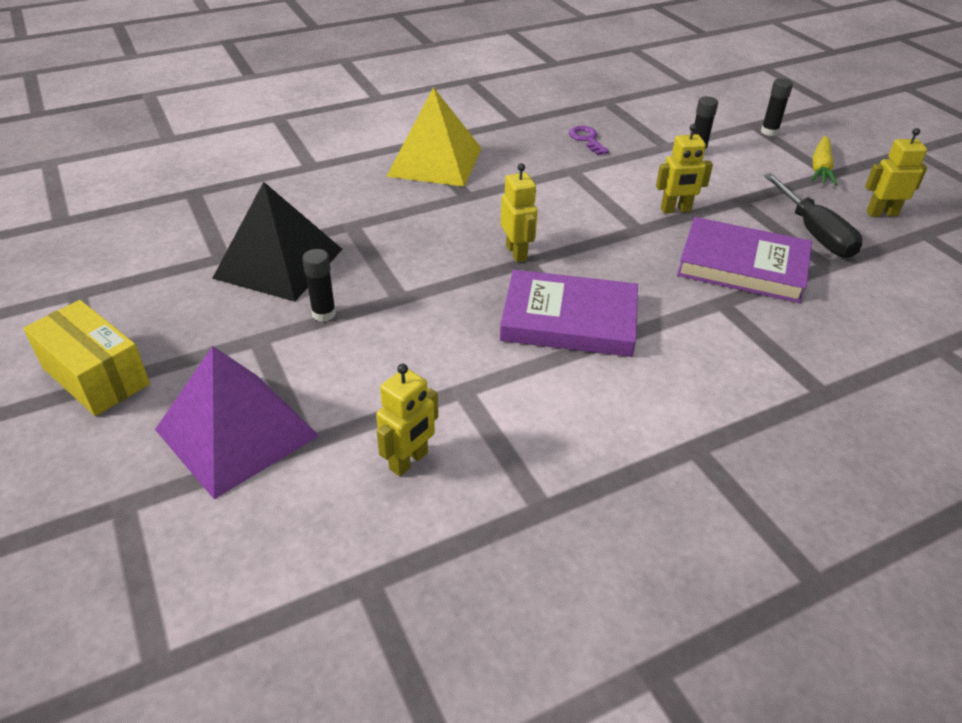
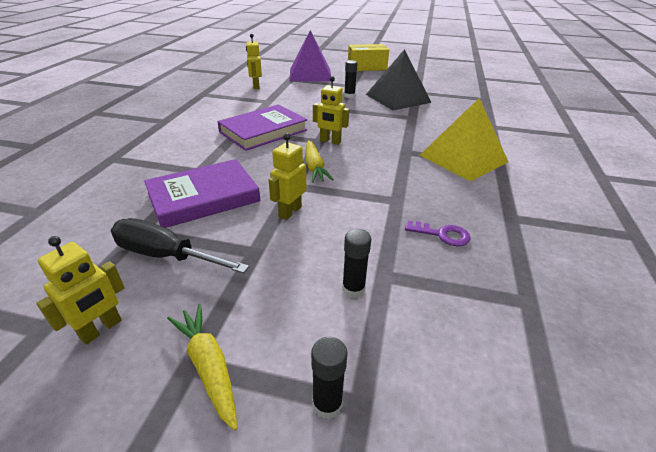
camera: 130 degrees right, 5 degrees down
(589, 234) = (314, 167): none -> yellow carrot

